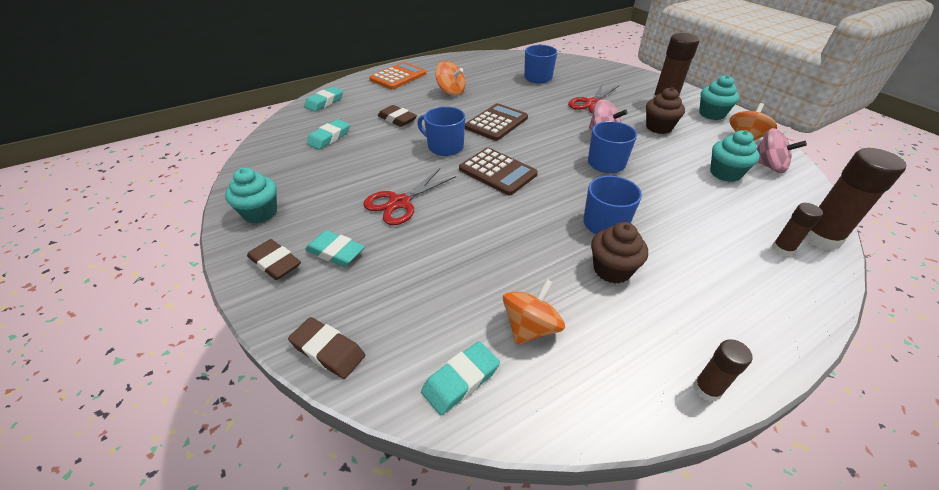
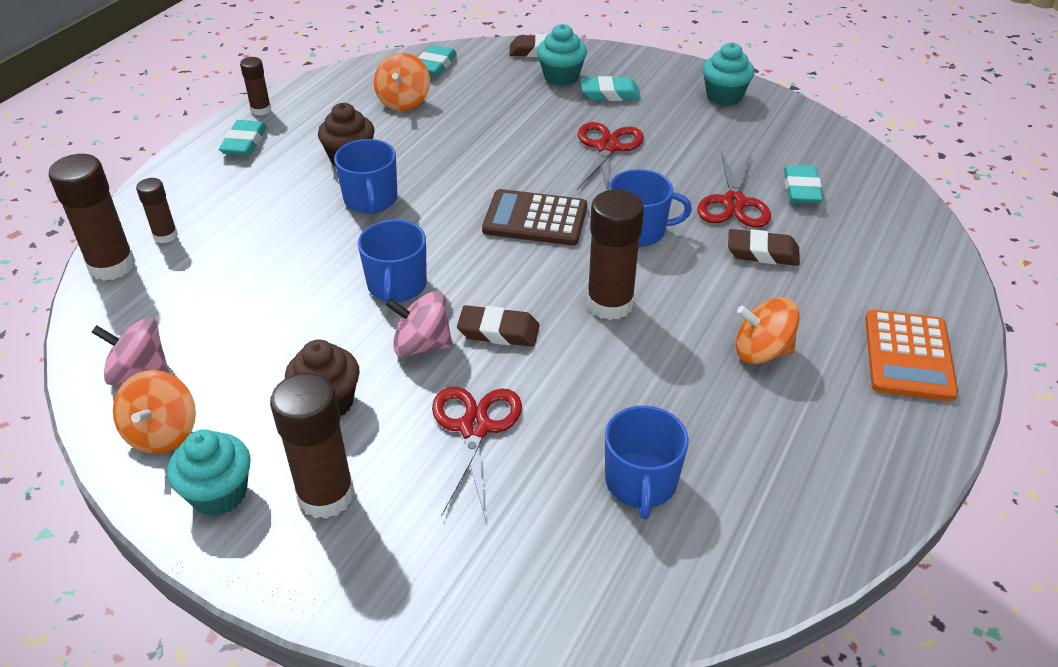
camera: 150 degrees right, 0 degrees up
(275, 263) = (647, 73): brown eraser -> brown eraser (498, 331)
(324, 102) = (914, 242): turquoise eraser -> turquoise eraser (244, 143)
(375, 143) = (733, 203): none -> red scissors
(496, 123) = (610, 304): brown calculator -> brown glue stick
(725, 173) = (215, 329): turquoise cupcake -> turquoise cupcake (561, 77)

